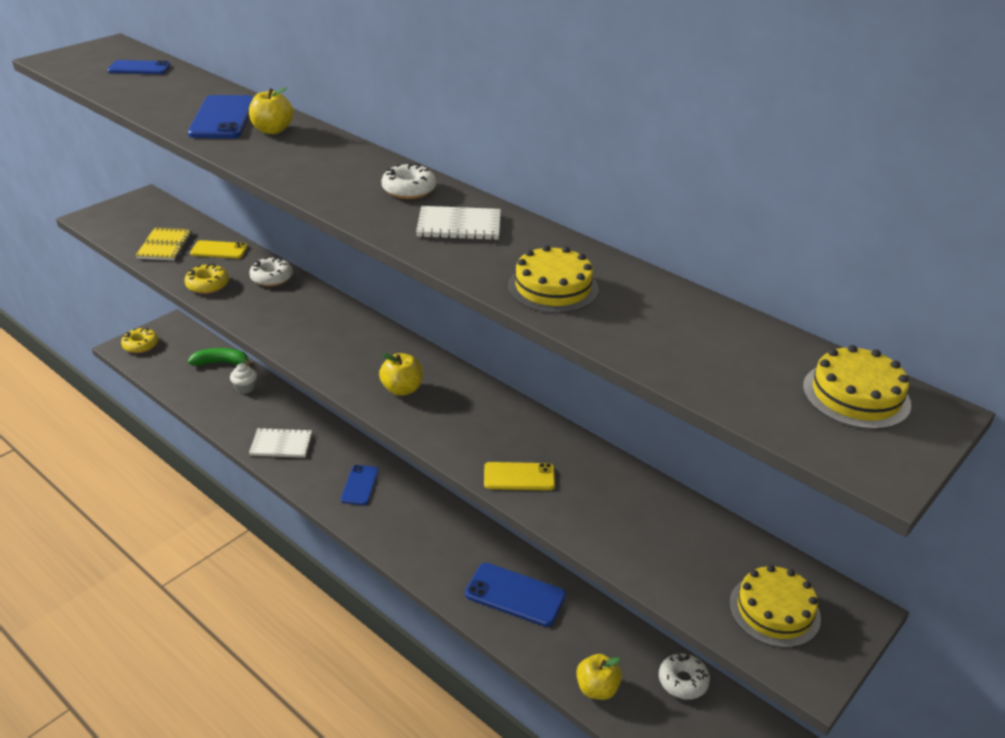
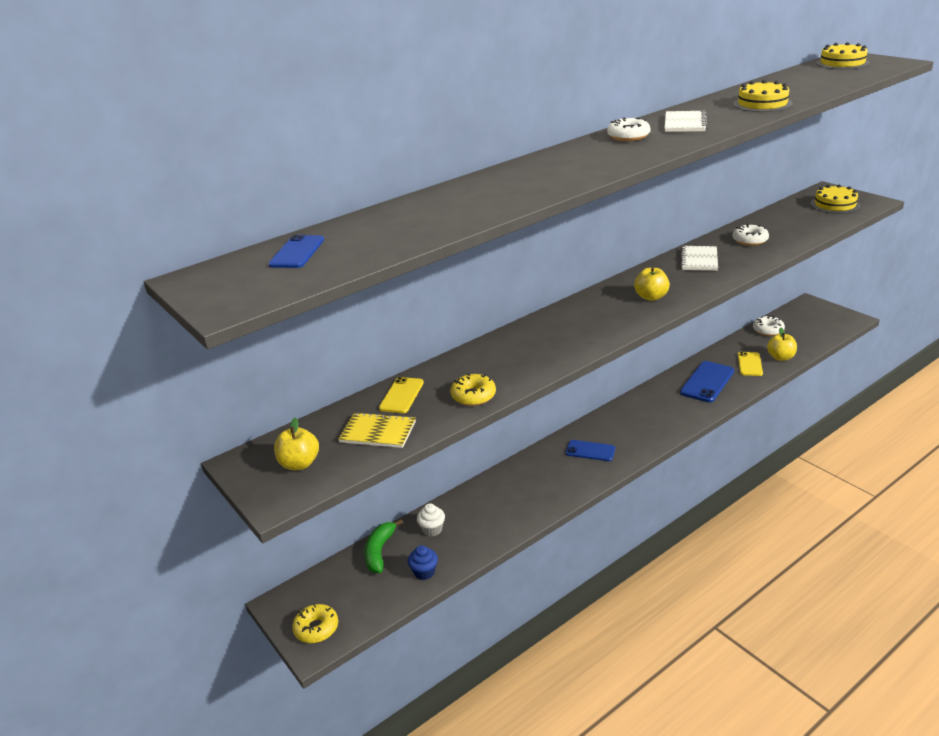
camera: 75 degrees left, 5 degrees down
(190, 390) = (424, 572): none -> blue cupcake
(222, 118) = (468, 201): blue phone -> none
(272, 130) = (504, 181): yellow apple -> yellow apple (299, 464)
(272, 278) = (468, 361): white donut -> white donut (750, 240)
(281, 444) = (529, 499): white notebook -> white notebook (699, 260)
(519, 477) = (745, 259): yellow phone -> yellow phone (749, 364)

